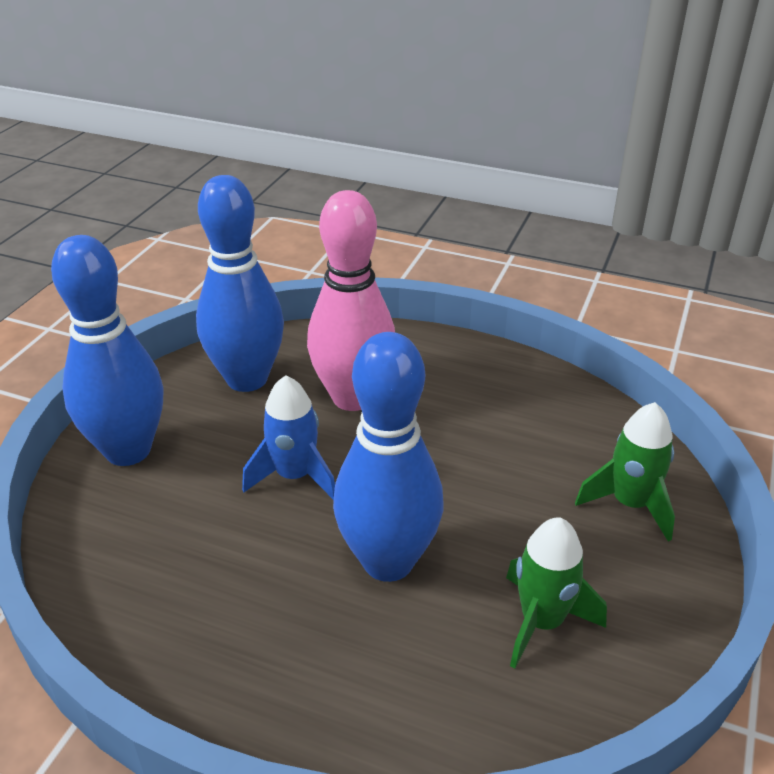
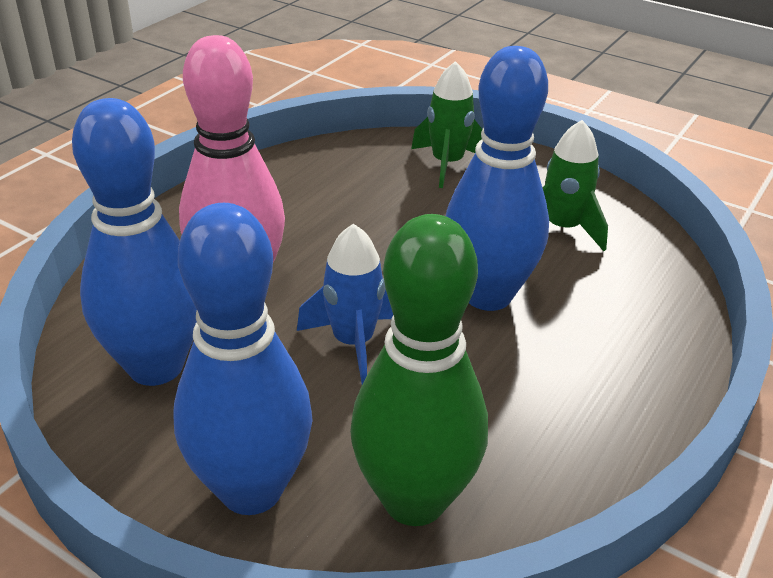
camera: 80 degrees left, 0 degrees up
(116, 538) = (414, 500): none -> green bowling pin

